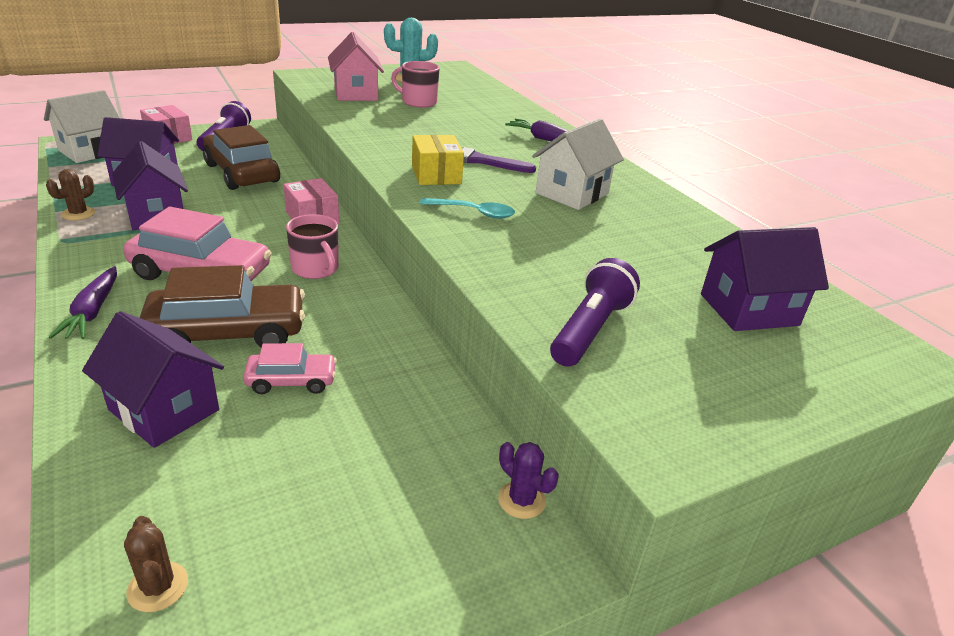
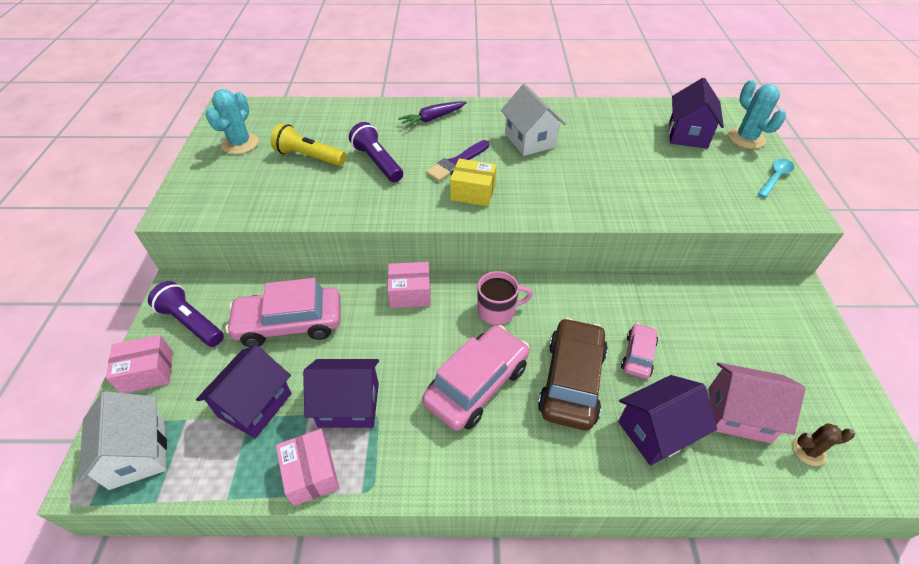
camera: 60 degrees left, 15 degrees up
(78, 214) = (311, 473): brown cactus -> pink box
(92, 311) = (513, 469): purple carrot -> none
(242, 173) = (290, 323): brown car -> pink car
(356, 94) = (260, 189): pink house -> pink house (738, 414)
(418, 102) = (309, 157): pink mug -> yellow flashlight
(474, 212) = (544, 193): turquoise spoon -> turquoise spoon (775, 177)
(521, 500) = (756, 284): purple cactus -> none
(590, 330) = (700, 196): purple flashlight -> purple flashlight (377, 162)
(824, 373) = (746, 138): none -> turquoise cactus

